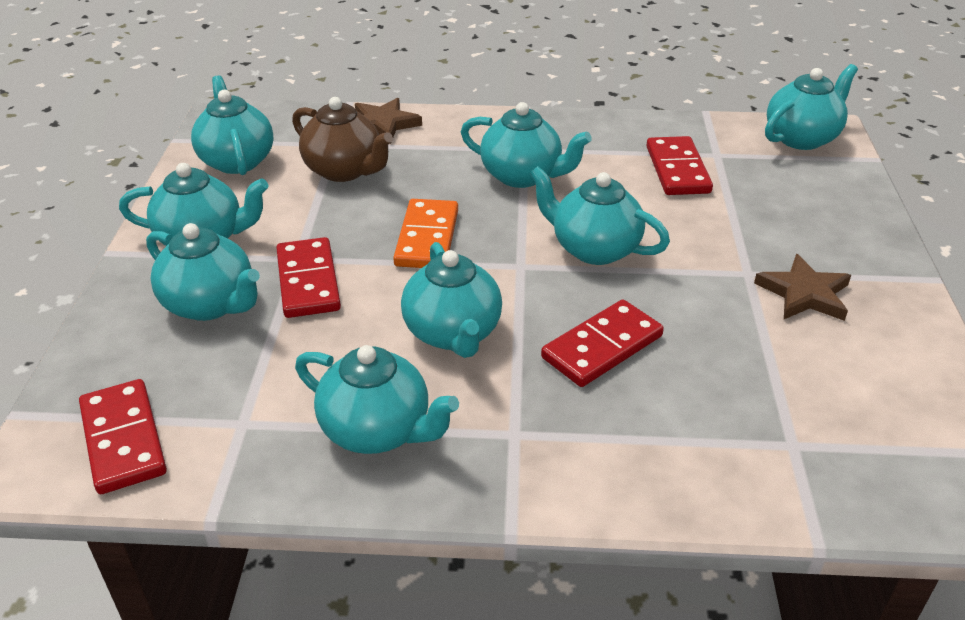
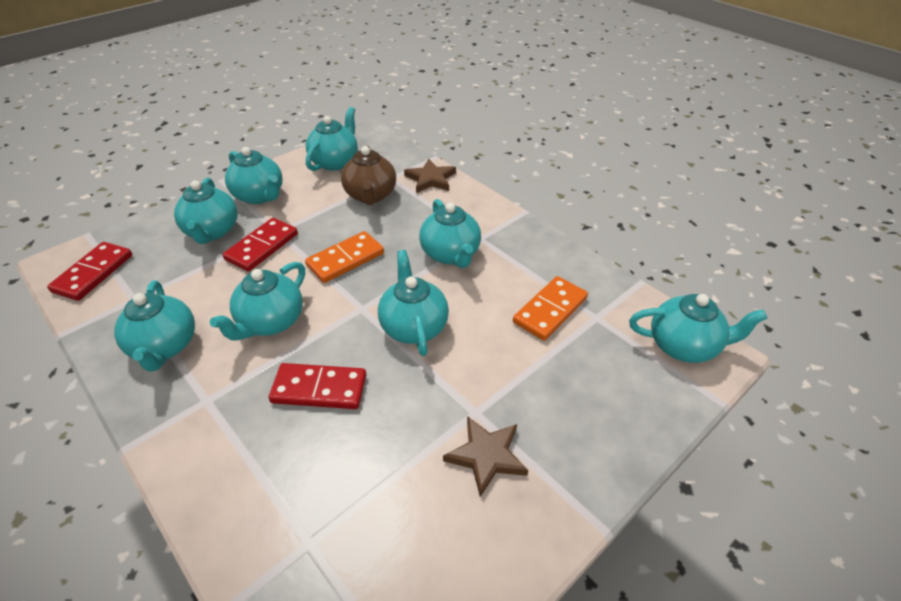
camera: 45 degrees right, 5 degrees up
(677, 170) = (550, 310): red domino -> orange domino

